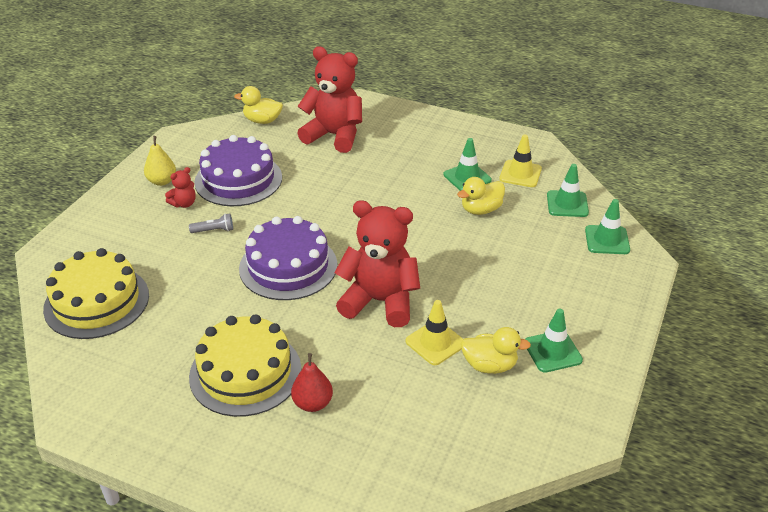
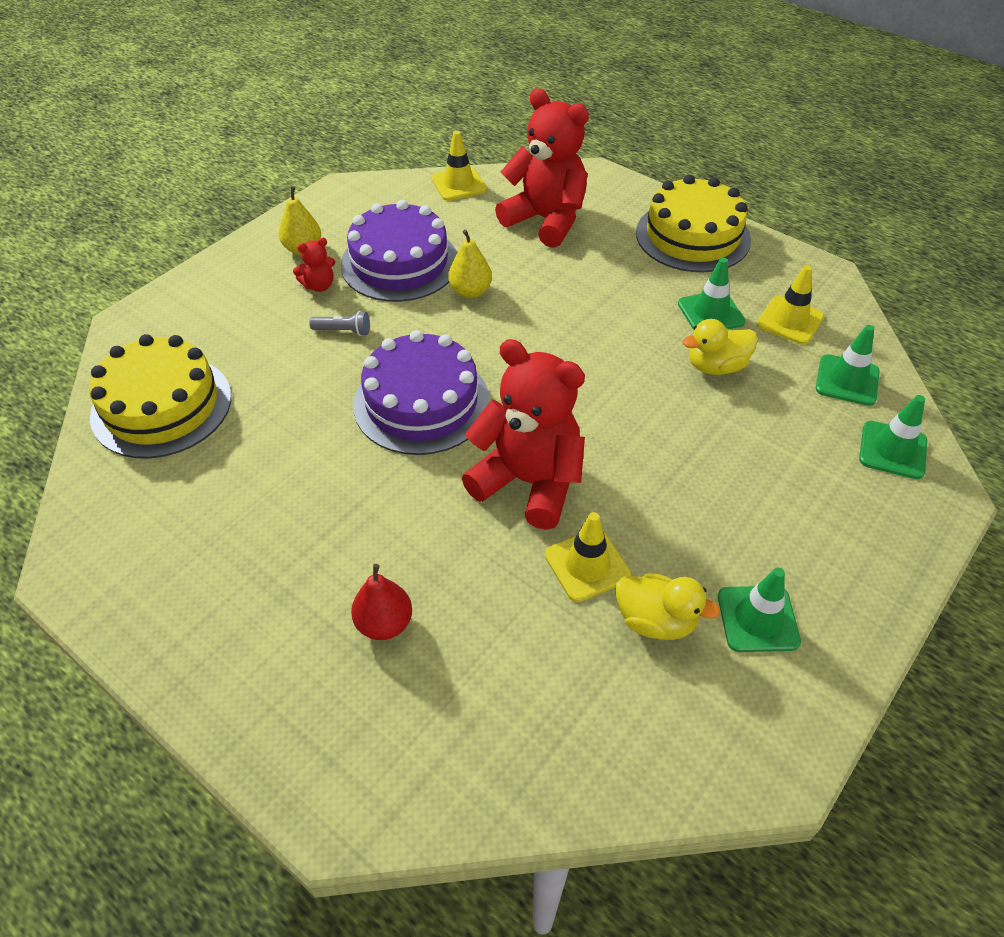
camera: 15 degrees right, 10 degrees up
(245, 372) = (311, 553): yellow cake -> yellow cake (693, 236)
(262, 121) = (458, 184): yellow duck -> yellow traffic cone
(297, 190) = (470, 291): none -> yellow pear

